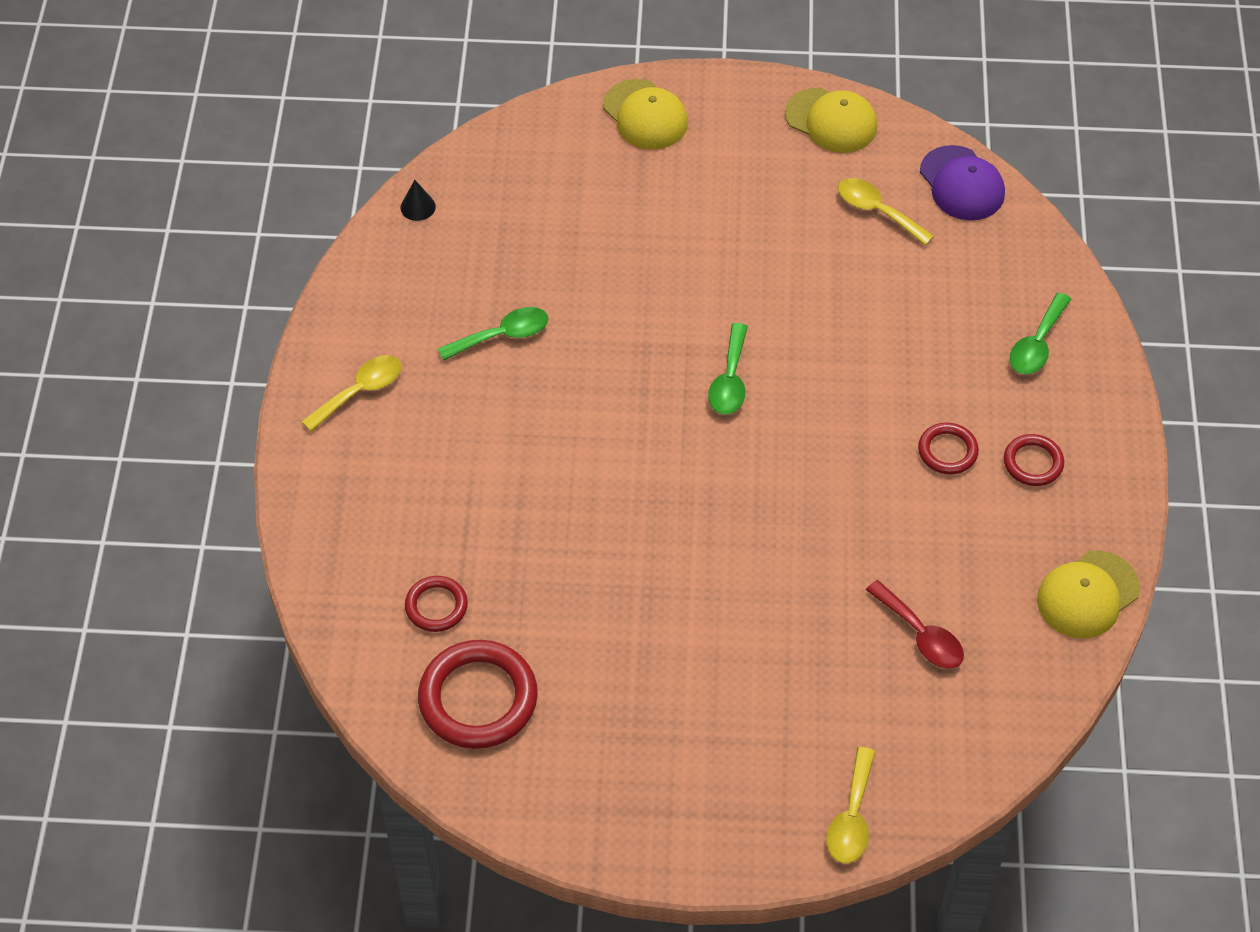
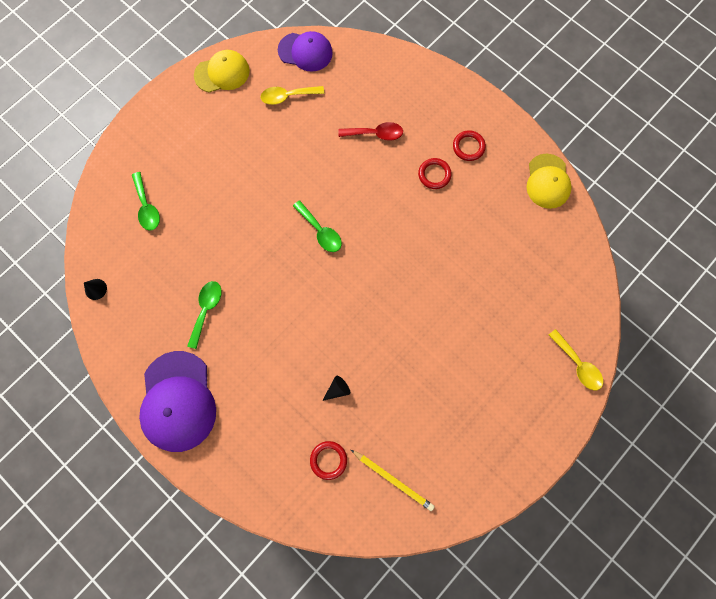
camera: 50 degrees left, 20 degrees up
(360, 391) = (178, 401): yellow spoon -> purple cap
(478, 698) = (393, 479): red ring -> yellow pencil
(537, 551) = (337, 389): none -> black cone
(645, 115) = (142, 146): yellow cap -> none
(920, 634) = (513, 262): red spoon -> red spoon (375, 134)
(1037, 344) = (412, 94): green spoon -> green spoon (147, 207)

